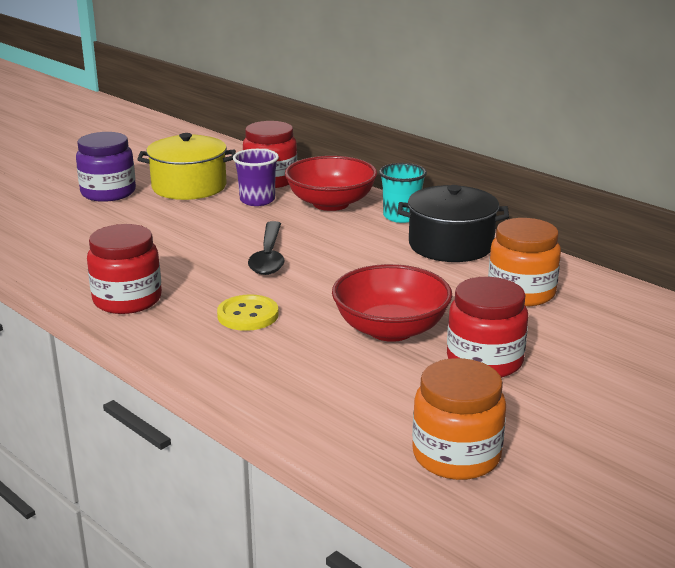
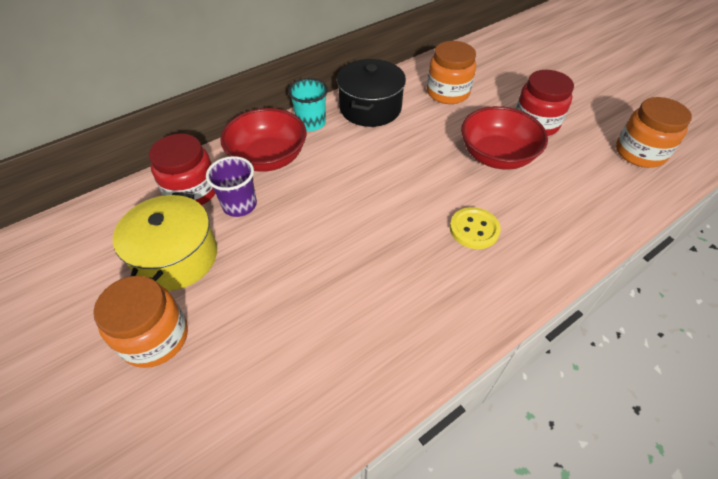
camera: 80 degrees left, 25 degrees up
(108, 193) = (155, 337): purple jar -> orange jar
(127, 300) = (441, 314): red jar -> none
(268, 257) = (368, 208): black spoon -> none

